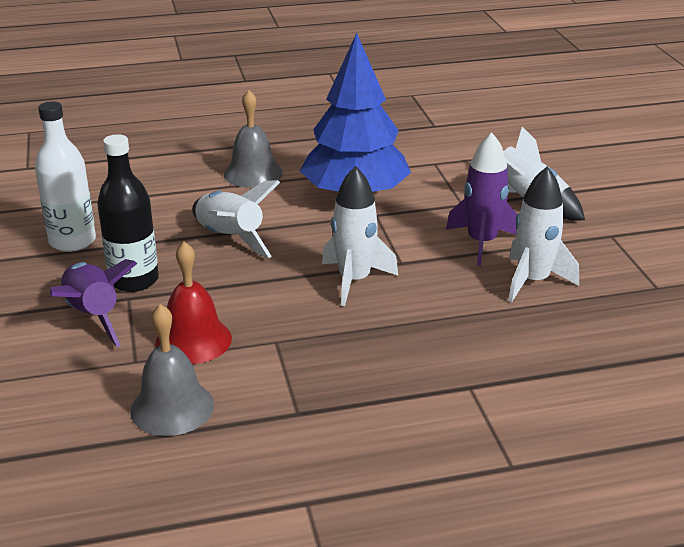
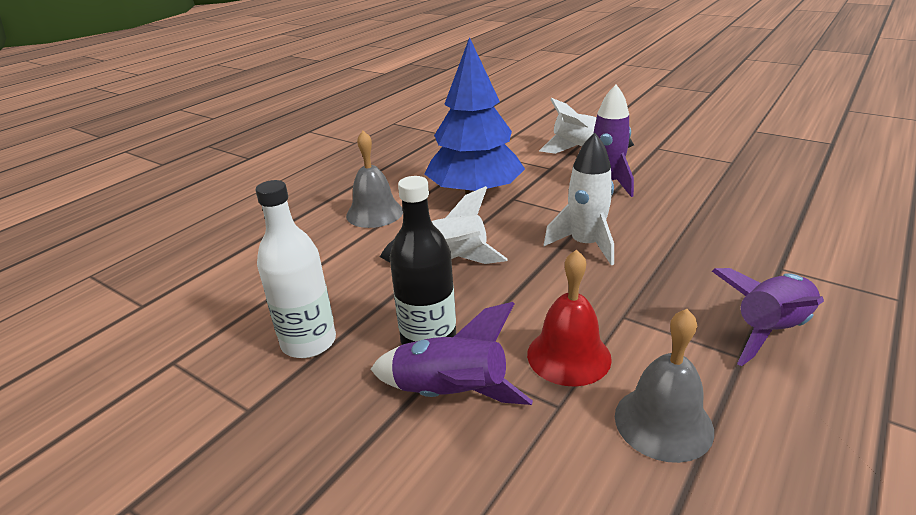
camera: 40 degrees left, 0 degrees up
(354, 413) = (769, 330): none -> purple rocket
(533, 281) = (676, 190): white rocket -> none

